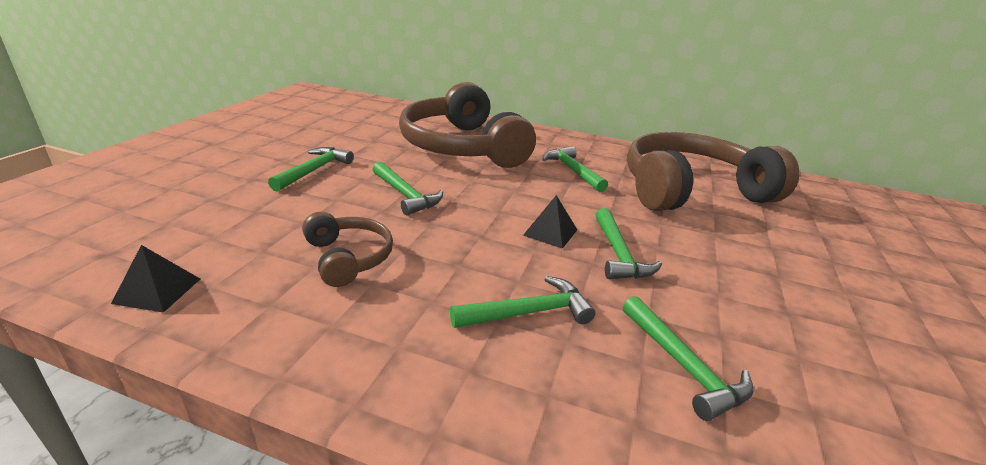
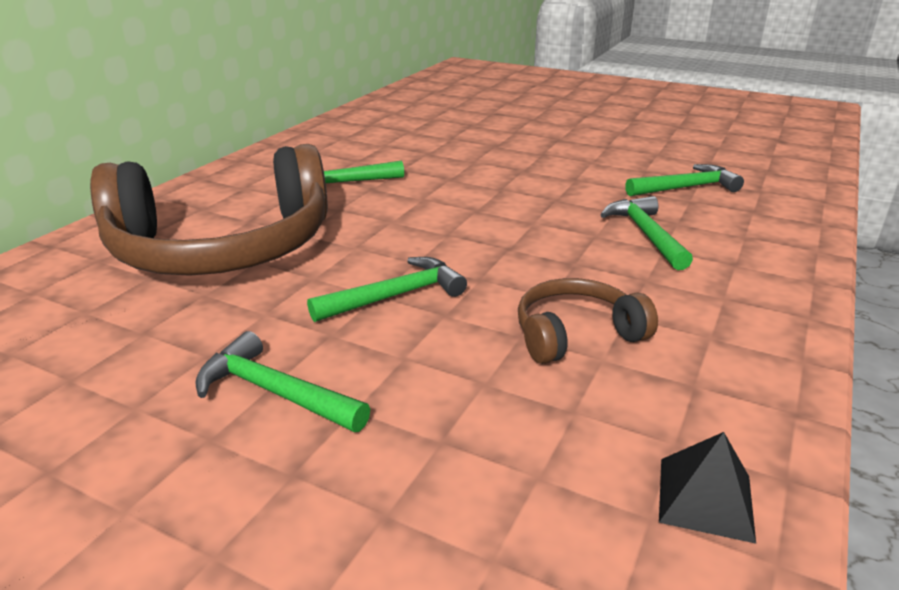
camera: 80 degrees left, 0 degrees up
(550, 232) = (498, 211): black pyramid -> none
(618, 254) = (537, 186): green hammer -> none
(691, 190) = (403, 138): brown headphones -> none

